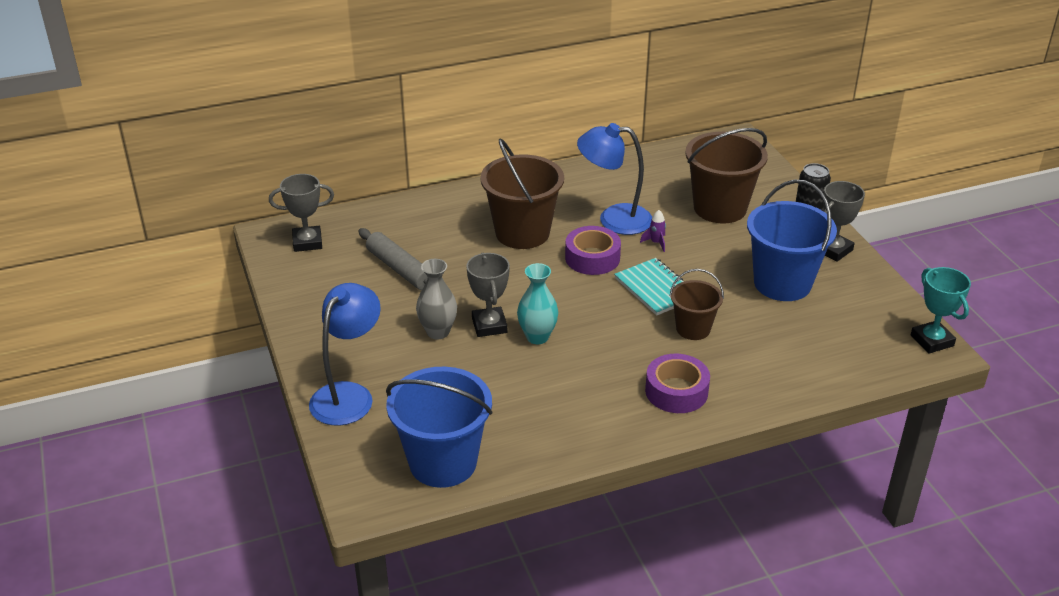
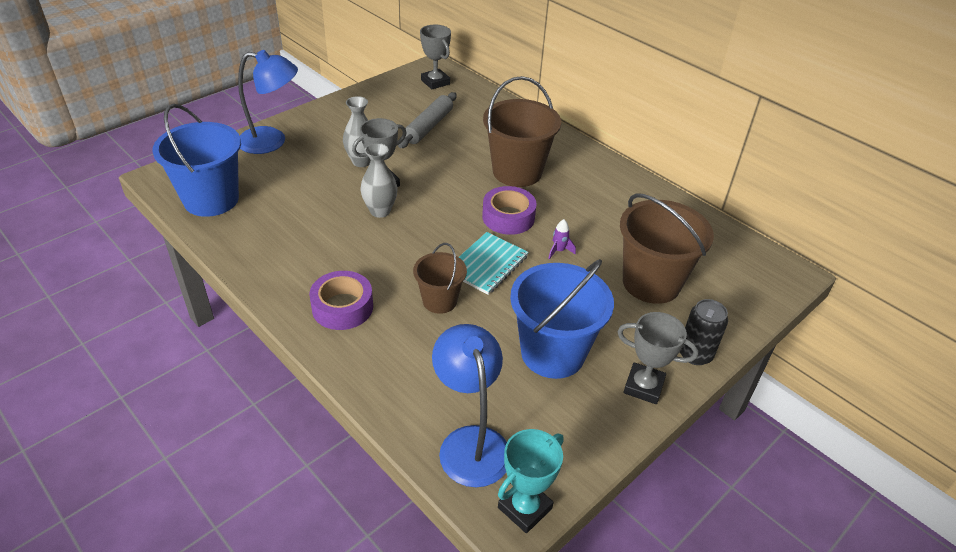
camera: 65 degrees right, 5 degrees up
(537, 337) = (380, 211): turquoise vase -> grey vase
(614, 219) = (576, 217): blue lamp -> blue lamp (470, 442)

